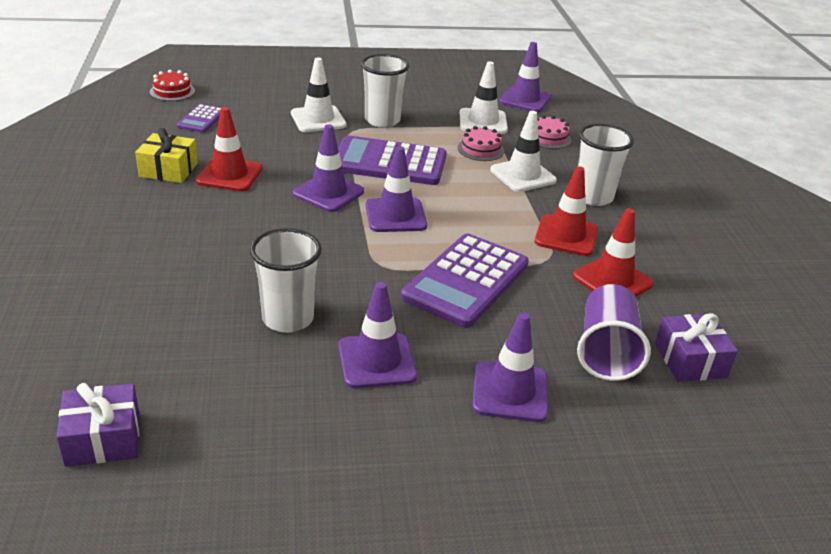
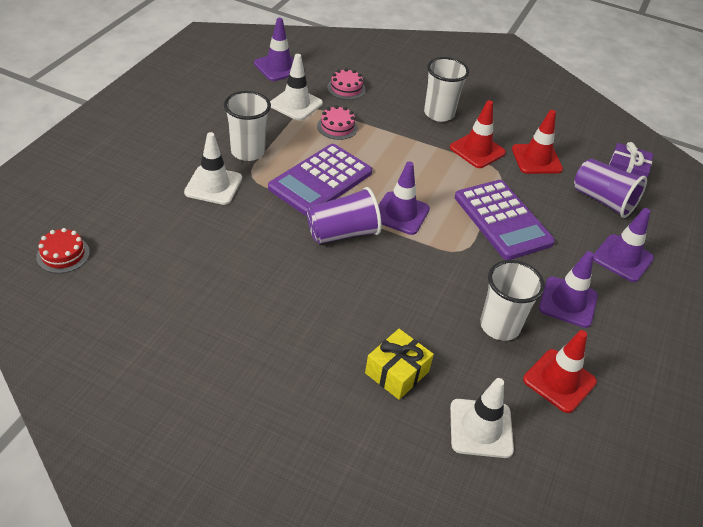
camera: 60 degrees left, 10 degrees up
(103, 439) = (590, 477): purple gift -> none
(168, 170) = (229, 314): yellow gift -> yellow gift (397, 372)
(201, 119) = (146, 256): purple calculator -> none
(229, 175) = (269, 278): red traffic cone -> red traffic cone (559, 381)
(328, 193) = (342, 233): purple traffic cone -> purple cup
(523, 175) = (389, 127): white traffic cone -> white traffic cone (481, 428)

